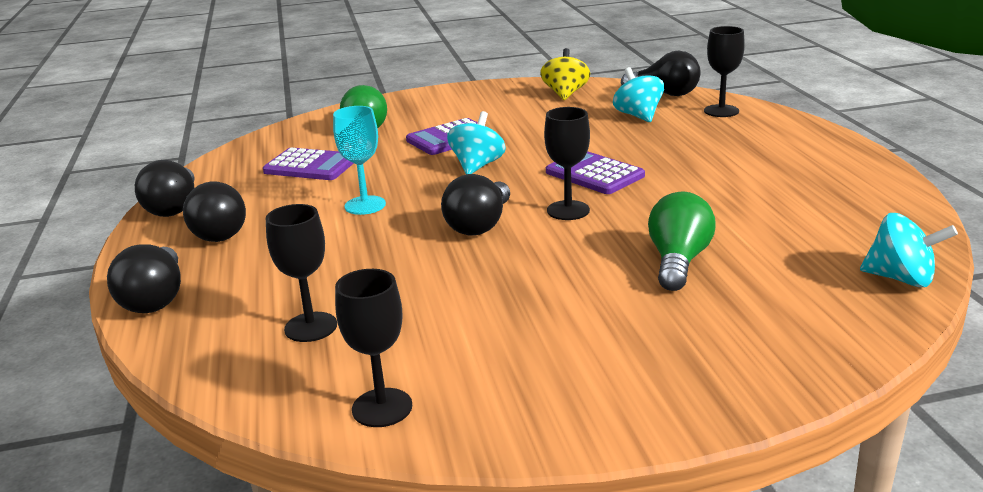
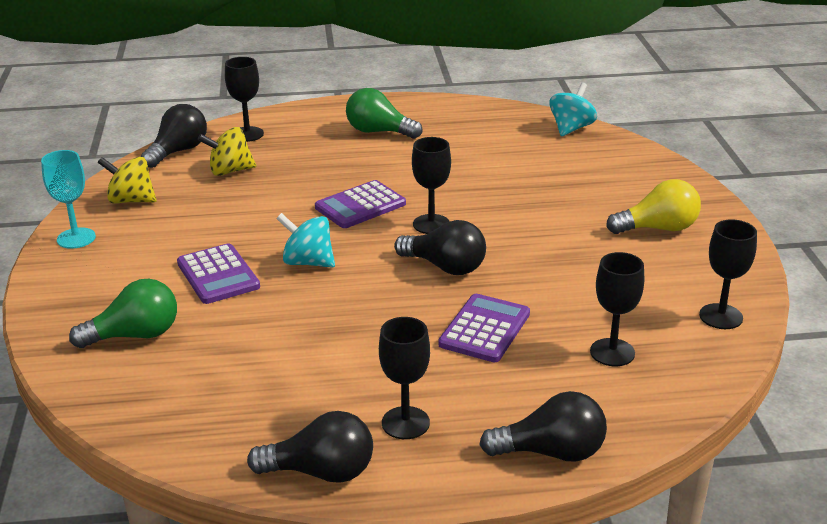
camera: 85 degrees left, 5 degrees up
(223, 231) = (405, 423): black light bulb -> black goblet
(310, 166) = (244, 370): purple calculator -> purple calculator (484, 329)
(365, 205) = (376, 329): turquoise goblet -> turquoise goblet (76, 238)
(612, 357) = (658, 228): none -> yellow light bulb
(638, 116) = (230, 171): turquoise spinning top -> yellow spinning top
(678, 261) = (533, 191): green light bulb -> green light bulb (379, 132)

